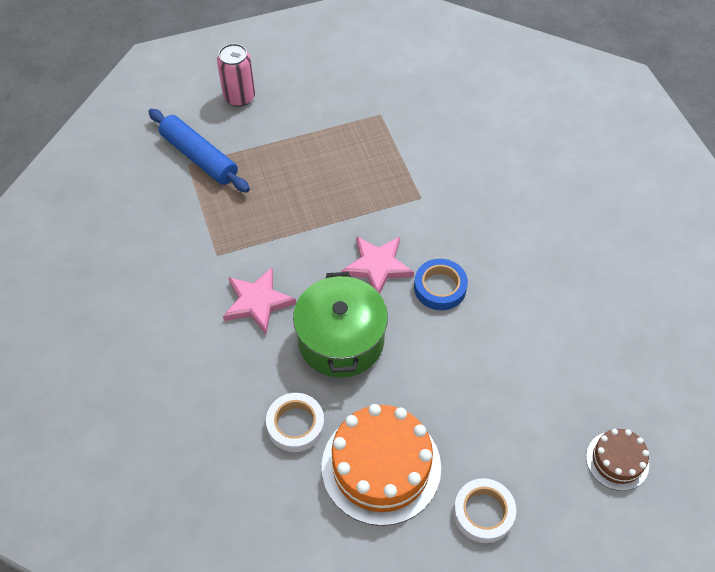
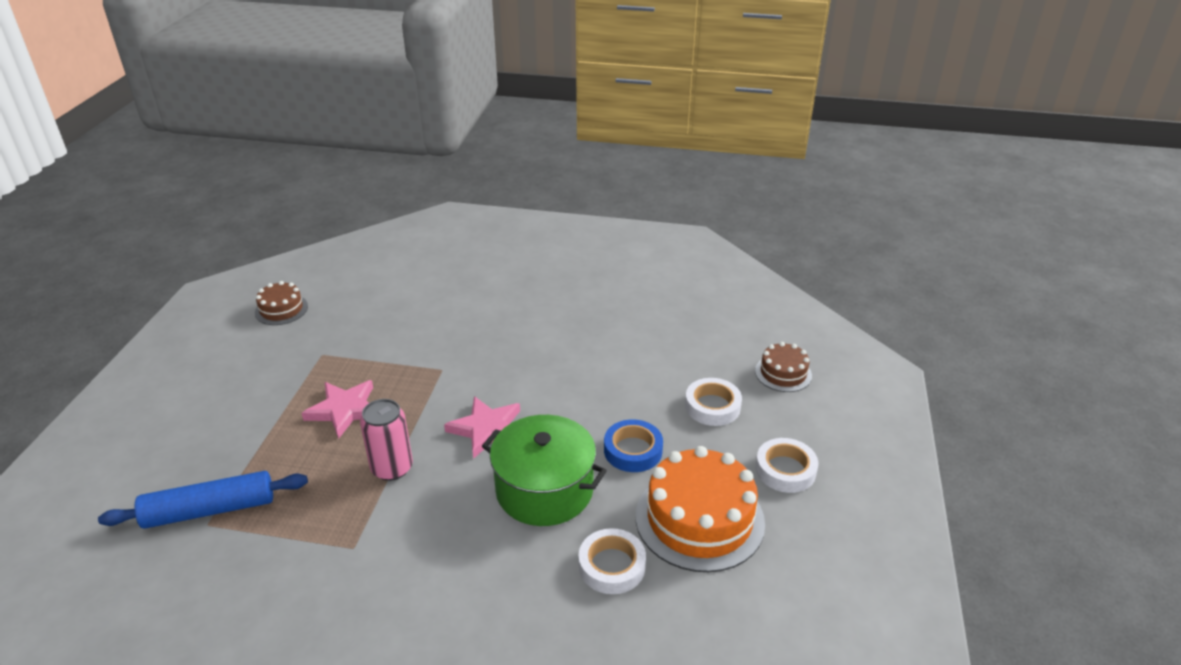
camera: 60 degrees left, 20 degrees down
(239, 97) = (173, 443): pink can -> pink can (392, 468)
(257, 302) = (445, 537): pink star -> pink star (345, 410)
(409, 57) = (281, 309): none -> brown cake
(440, 287) = (546, 399): blue tape -> blue tape (633, 450)
(523, 418) = (712, 406): none -> white tape

